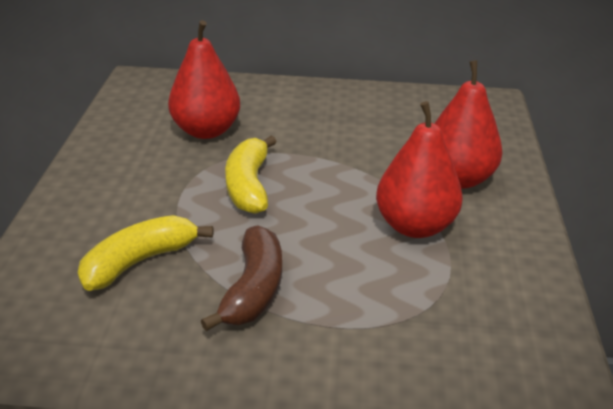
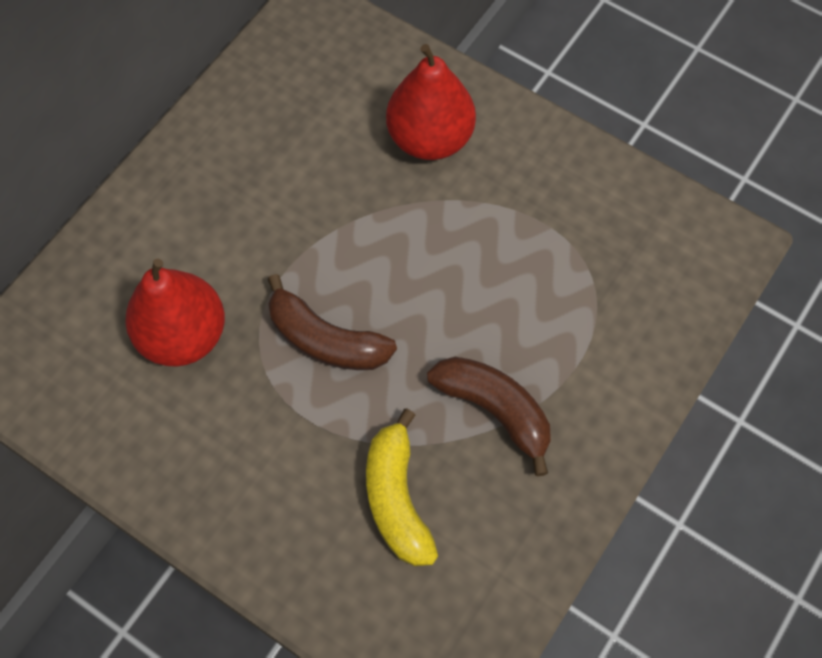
camera: 60 degrees left, 30 degrees up
(248, 186) = (325, 340): yellow banana -> brown banana
(414, 226) = (481, 222): red pear -> none

